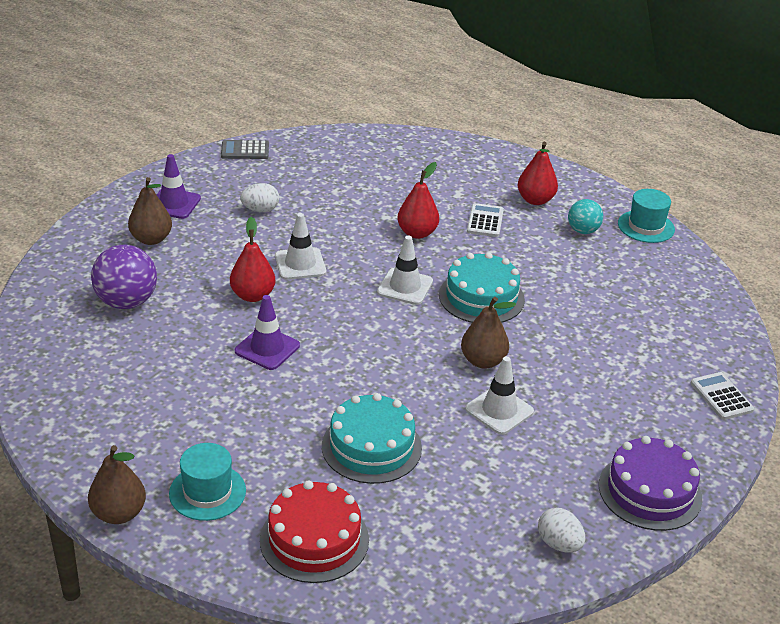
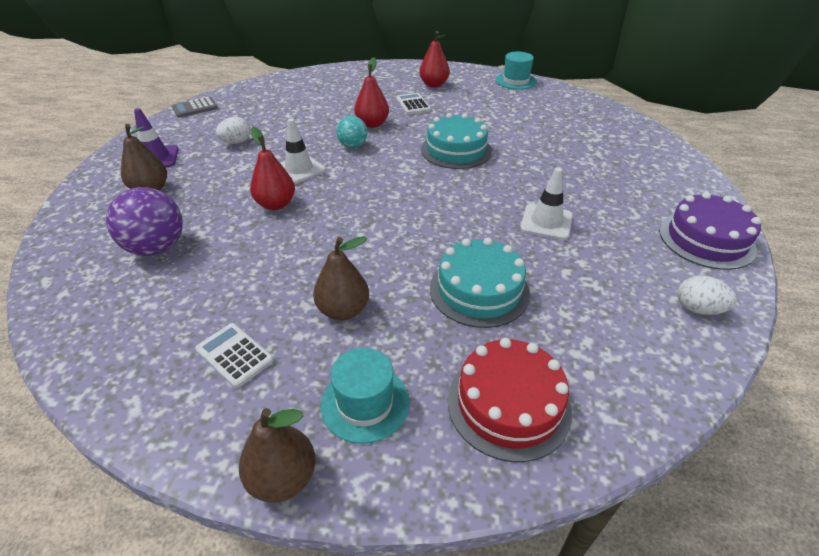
camera: 25 degrees left, 5 degrees up
(267, 348) = (320, 241): purple traffic cone -> none
(405, 287) = (395, 160): white traffic cone -> none
(483, 361) = (499, 191): brown pear -> brown pear (343, 310)
(583, 231) = (481, 93): turquoise ball -> turquoise ball (353, 146)
(721, 397) = (670, 160): white calculator -> white calculator (234, 355)

